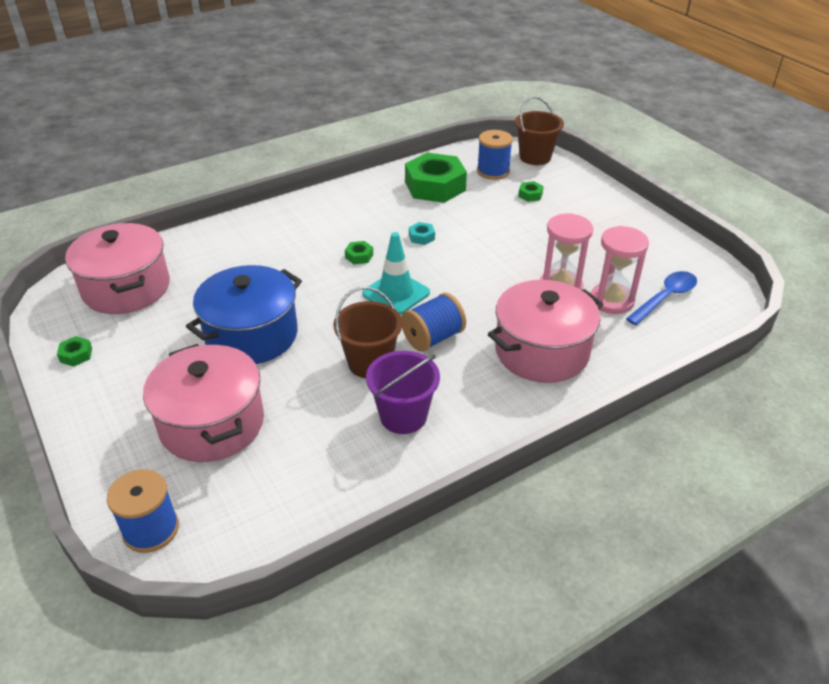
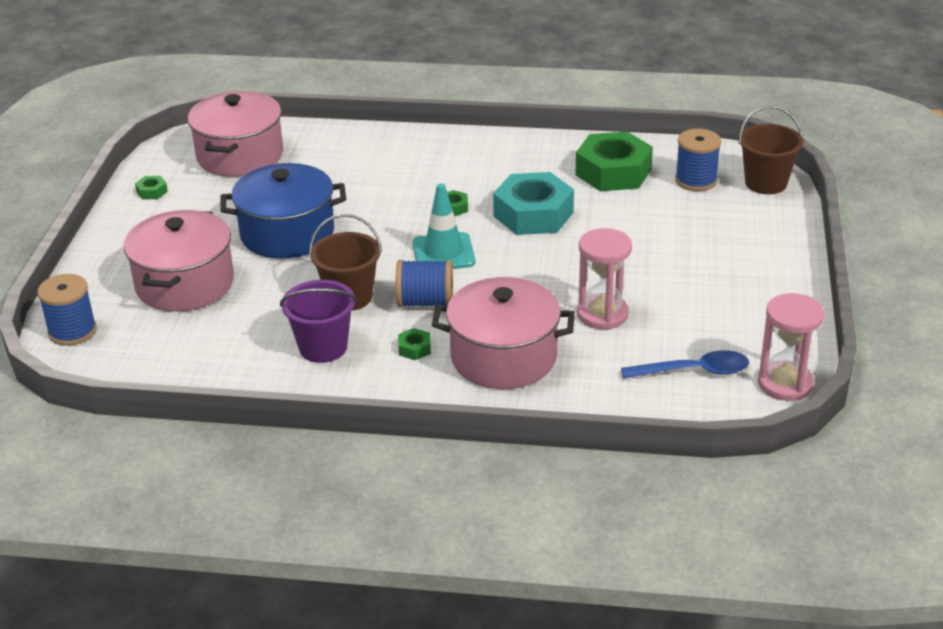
camera: 40 degrees right, 5 degrees down
(421, 237) = (533, 214): turquoise nut -> turquoise nut, size x2.48
(530, 195) = (701, 219): green nut -> green nut (414, 348)
(612, 300) = (635, 348): pink hourglass -> pink hourglass (785, 383)

